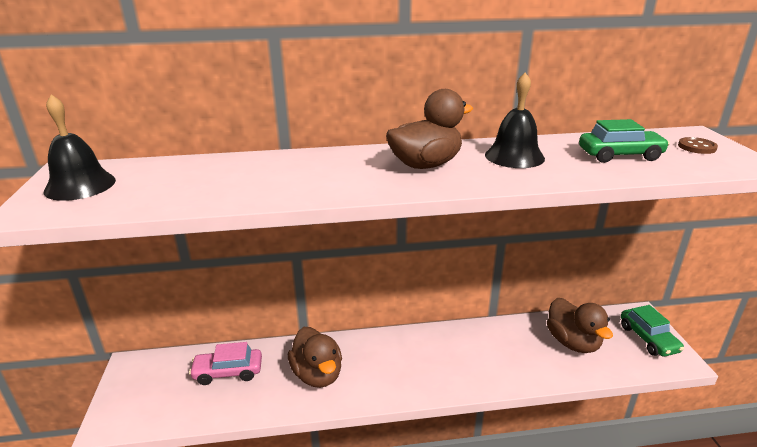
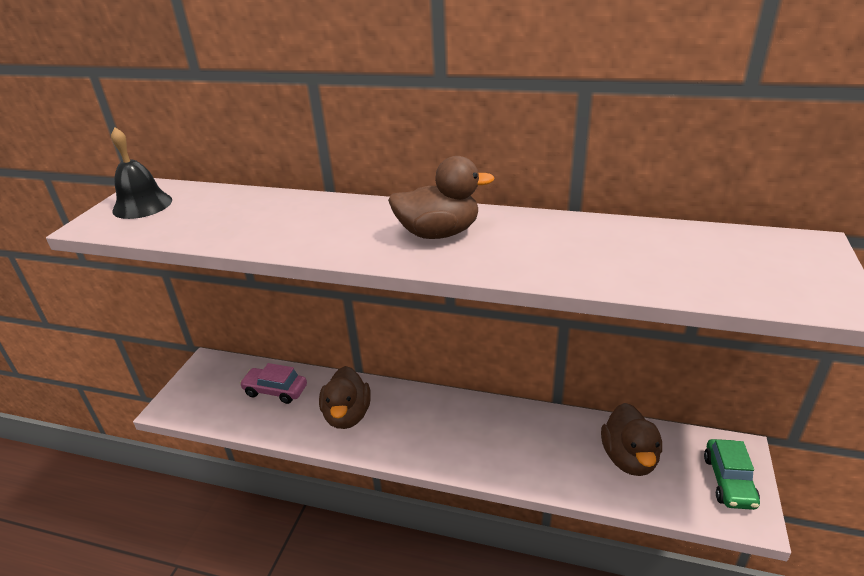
camera: 25 degrees right, 5 degrees up
(514, 156) = (542, 238): black bell -> none
(620, 155) = (669, 259): green car -> none
(696, 147) = (789, 264): brown button -> none

